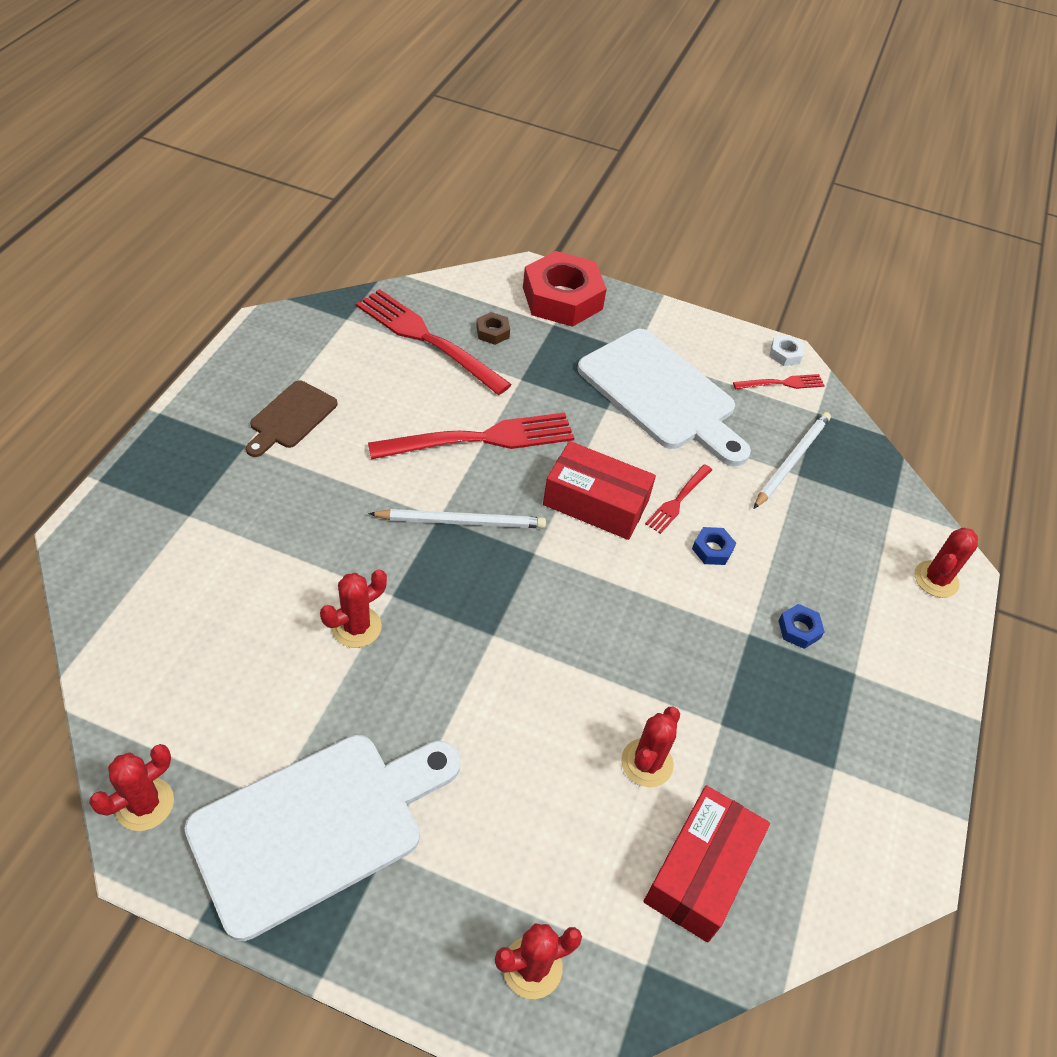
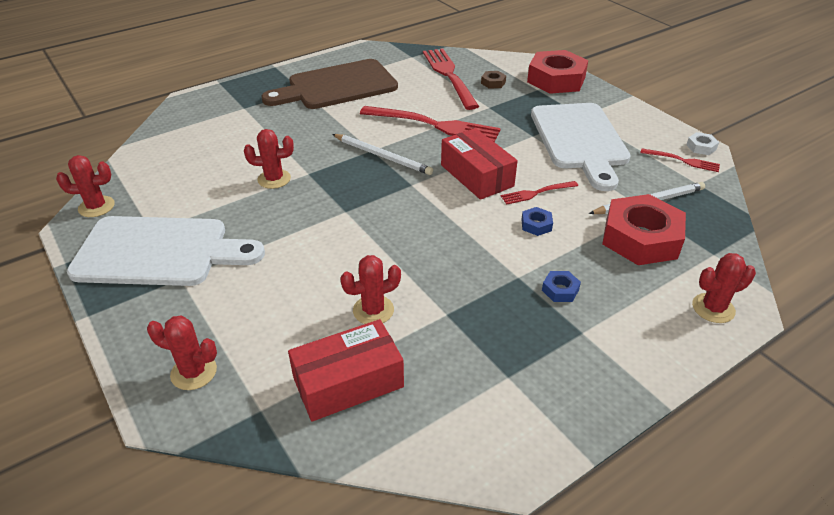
camera: 40 degrees right, 10 degrees down
(291, 417) = (337, 86): brown cutting board -> brown cutting board, size x1.93
(819, 518) = (640, 238): none -> red nut

